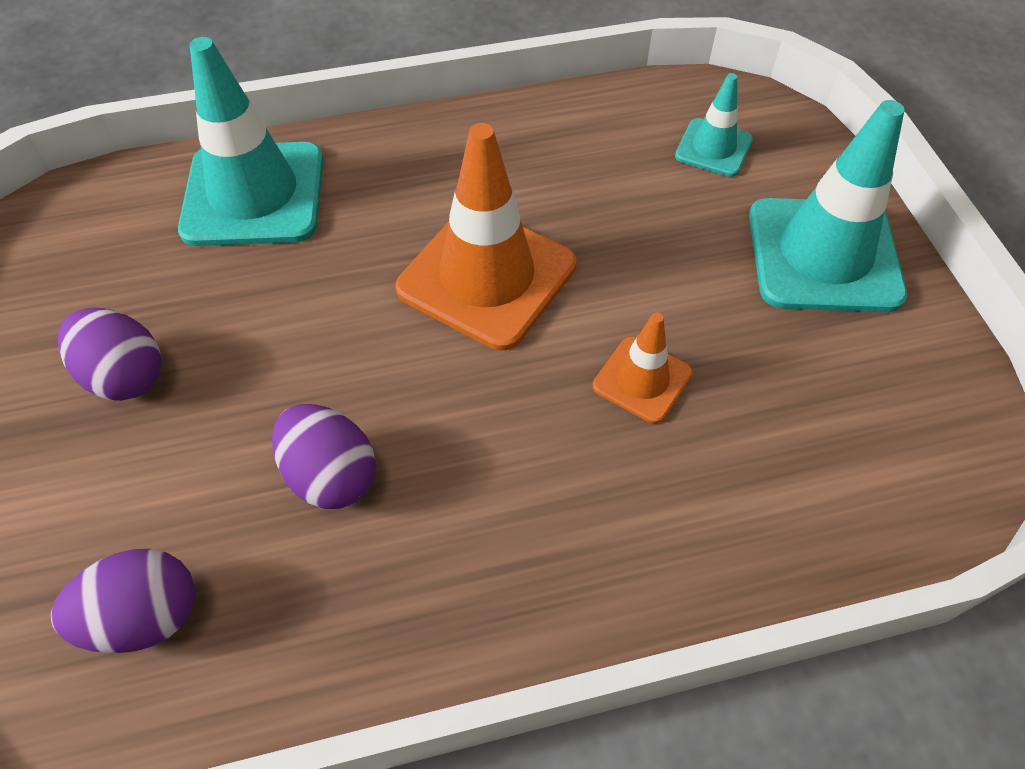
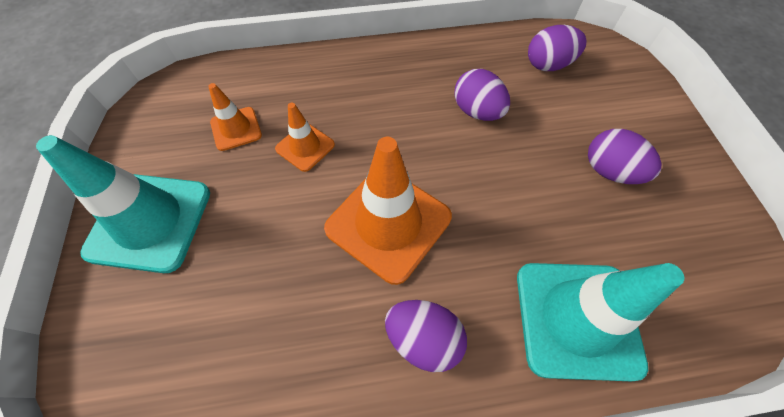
camera: 175 degrees left, 5 degrees up
(436, 167) = (423, 339): none -> purple egg
(713, 148) = (173, 342): turquoise traffic cone -> none
(777, 404) = (236, 129): none -> orange traffic cone

